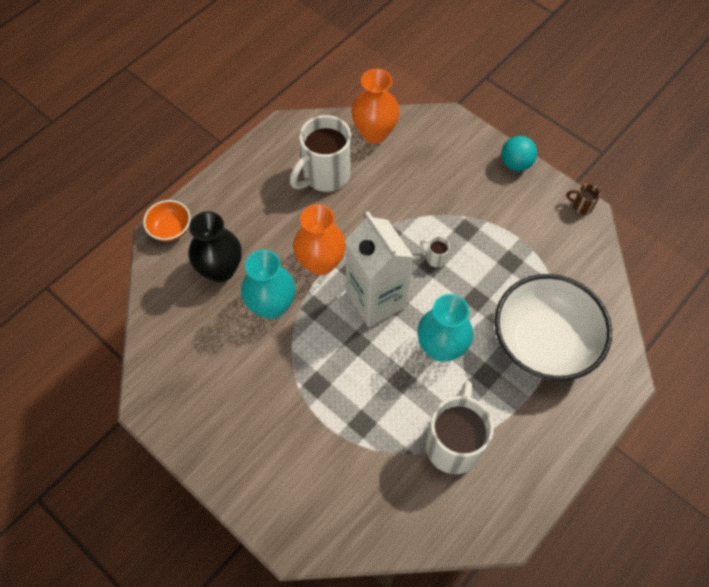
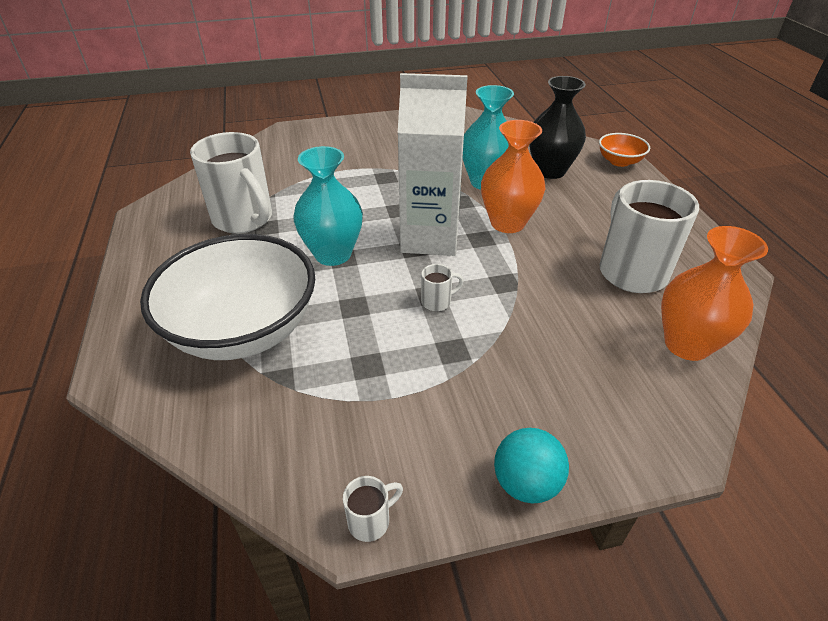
camera: 125 degrees right, 20 degrees down
(581, 206) = (370, 521): brown mug -> white mug

